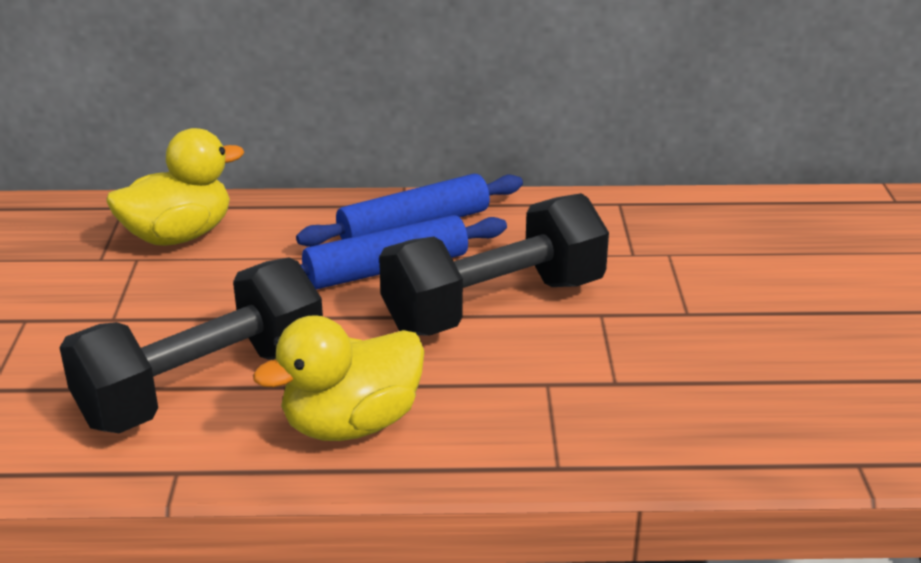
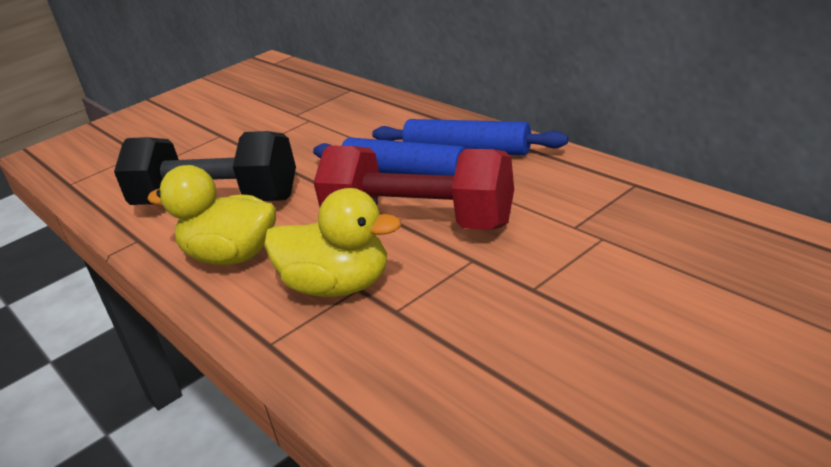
camera: 55 degrees right, 0 degrees up
(178, 236) = (345, 114): yellow duck -> yellow duck (338, 286)
(494, 305) = (420, 222): black dumbbell -> red dumbbell

